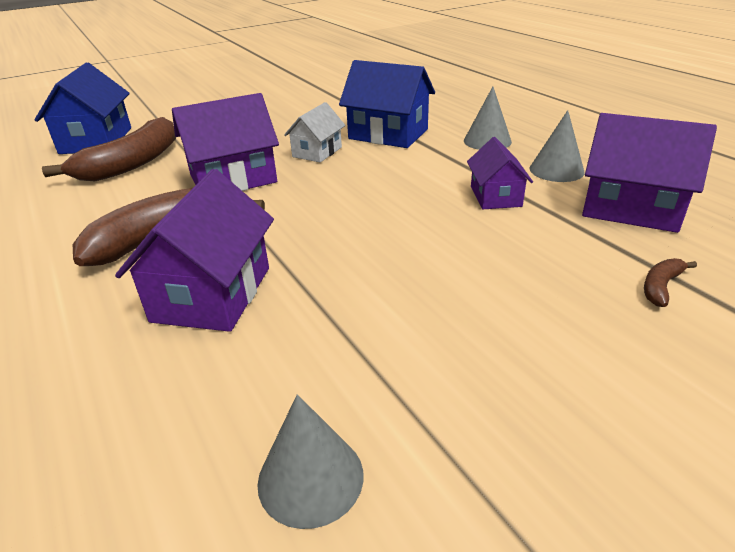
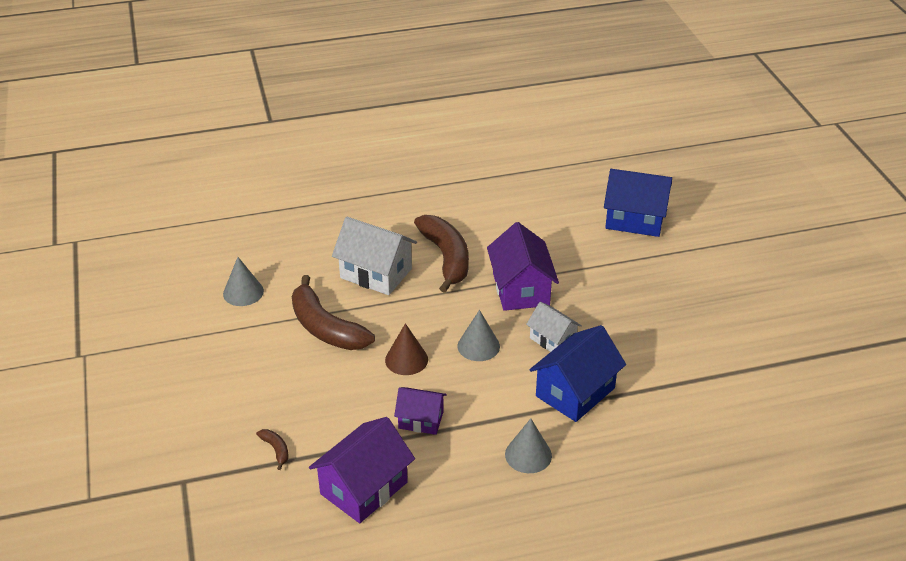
camera: 105 degrees right, 5 degrees up
(132, 164) = (574, 240): brown banana -> brown banana (325, 328)
(212, 294) = (376, 273): purple house -> white house
(401, 225) = (406, 359): none -> brown cone
(556, 170) = (446, 475): grey cone -> grey cone (478, 346)

